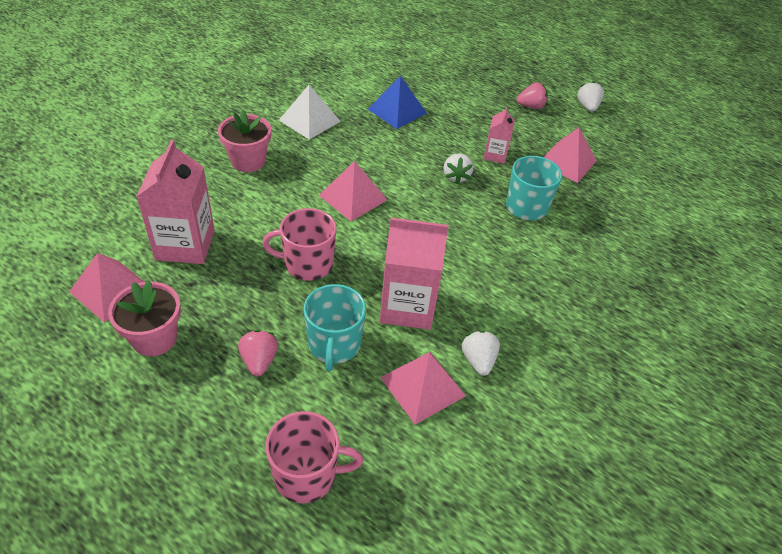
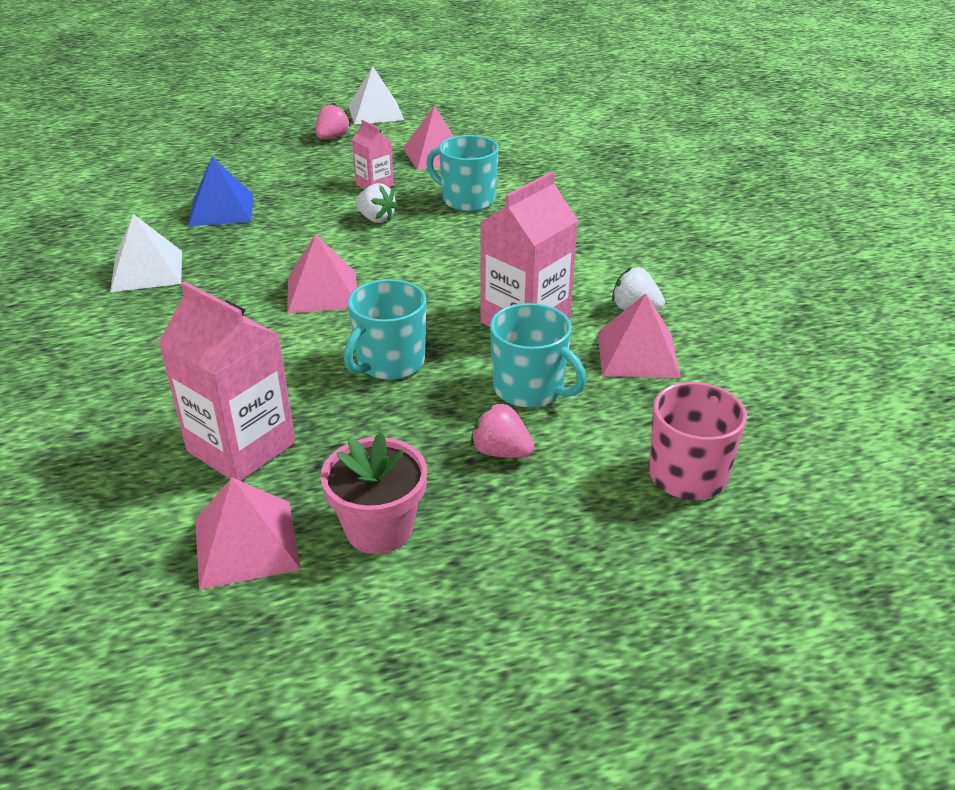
camera: 50 degrees left, 10 degrees down
(248, 161) = (153, 342): pink flower pot -> none
(307, 264) = (389, 362): pink mug -> turquoise mug
(587, 107) = (375, 112): white strawberry -> white pyramid

